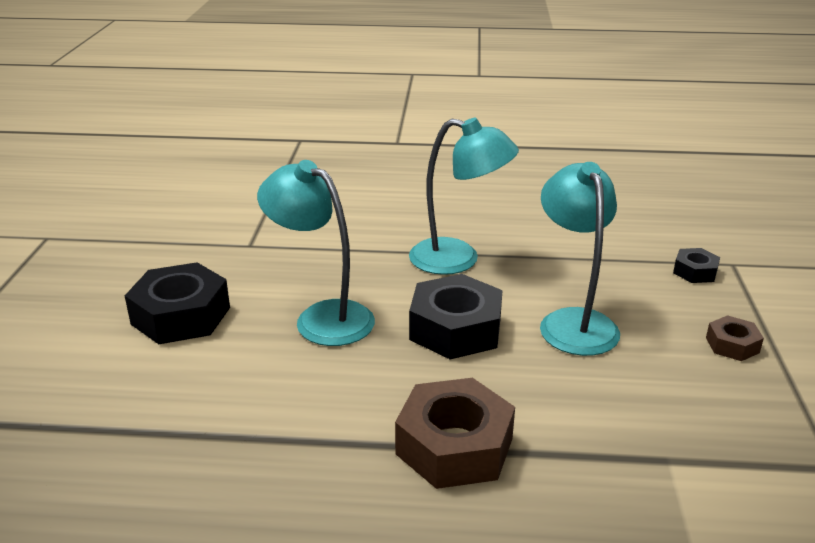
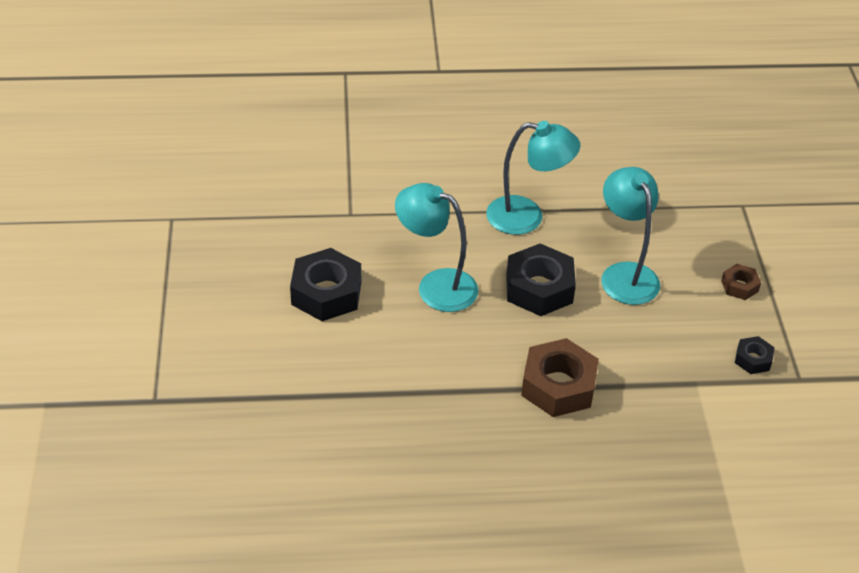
camera: 10 degrees left, 15 degrees up
(695, 272) = (713, 216): black nut -> black nut (753, 359)

